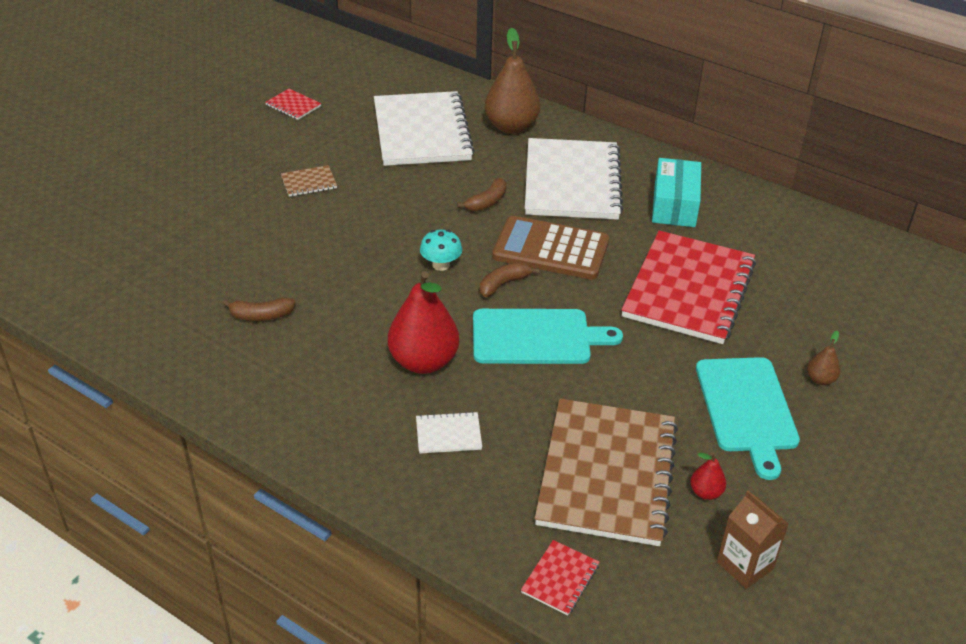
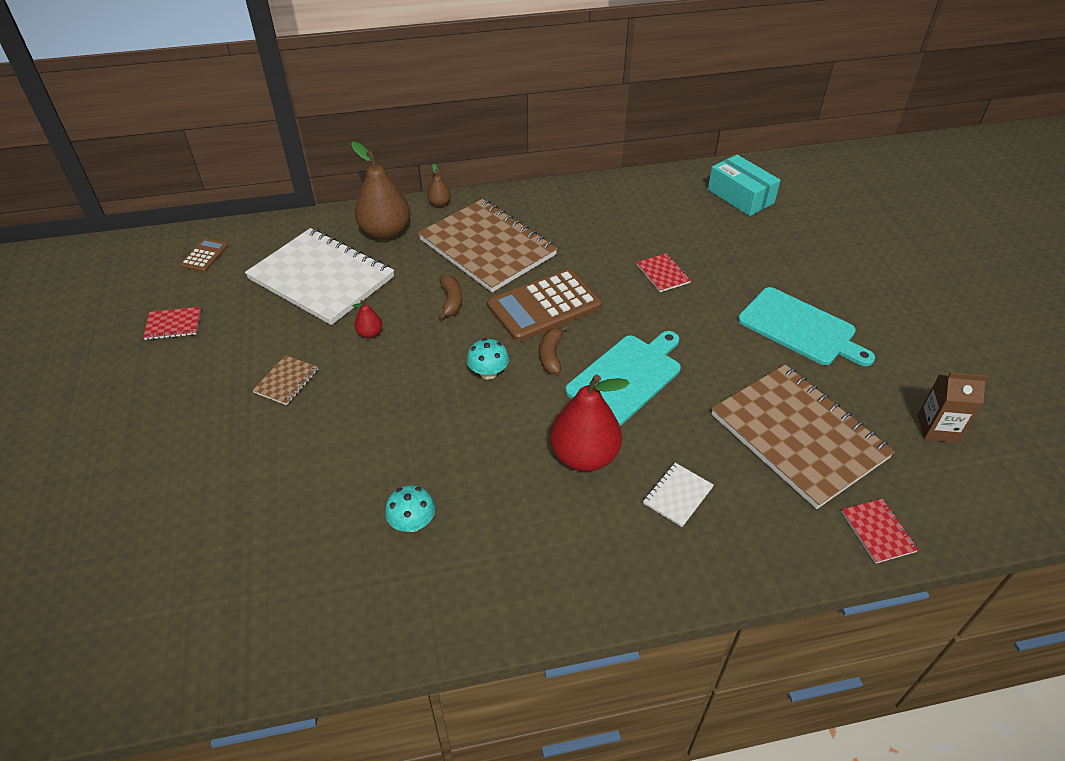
camera: 45 degrees left, 5 degrees up
(261, 315) = (412, 523): brown banana -> turquoise mushroom
(369, 73) = (204, 256): none -> brown calculator
(572, 182) = (487, 247): white notebook -> brown notebook
(674, 205) = (573, 221): turquoise box -> turquoise box (740, 196)
(689, 290) = (663, 274): red notebook -> red notebook, size x0.40
(706, 492) = (858, 400): red pear -> red pear (370, 333)
(820, 379) = (805, 280): brown pear -> brown pear (439, 204)

